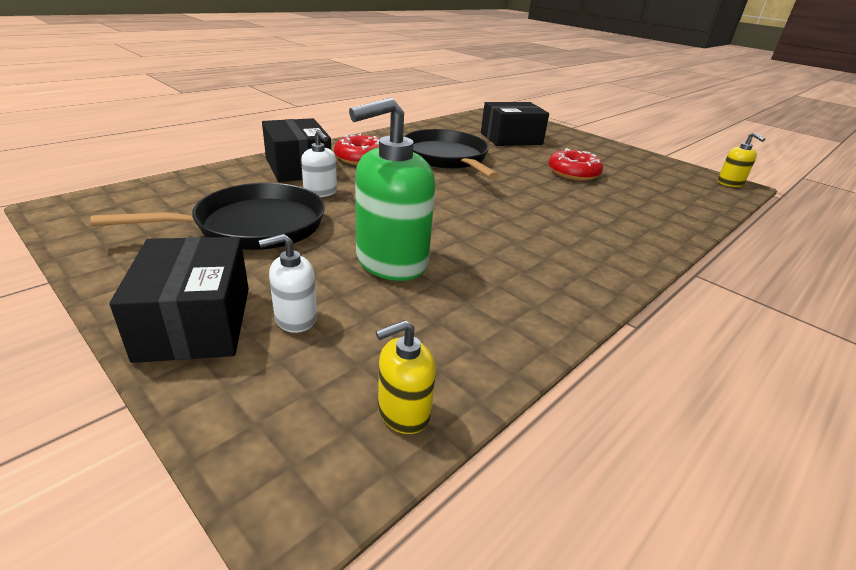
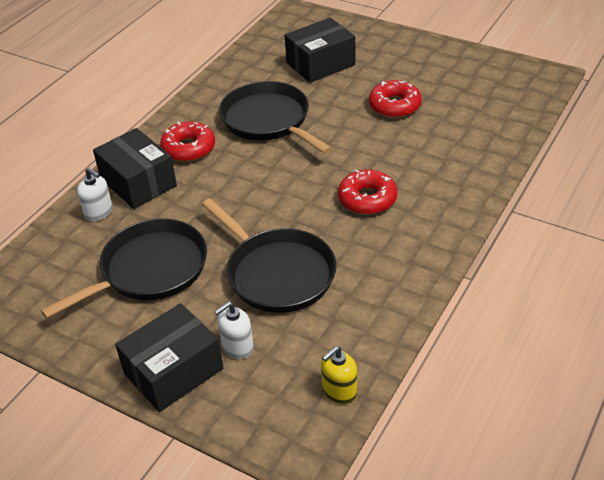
camera: 10 degrees left, 10 degrees up
(195, 322) = (173, 371): black box -> black box turned 75 degrees clockwise
(320, 192) = (179, 211): white soap dispenser -> white soap dispenser (99, 212)
(391, 261) = (277, 273): green soap dispenser -> black pan
(523, 226) = (367, 199): none -> red donut
(730, 183) = (542, 74): yellow soap dispenser -> none

